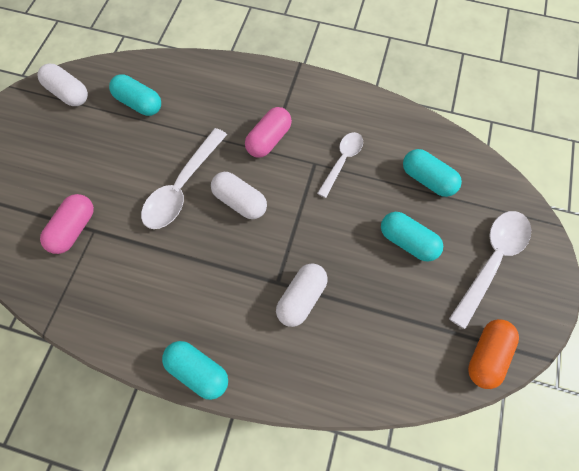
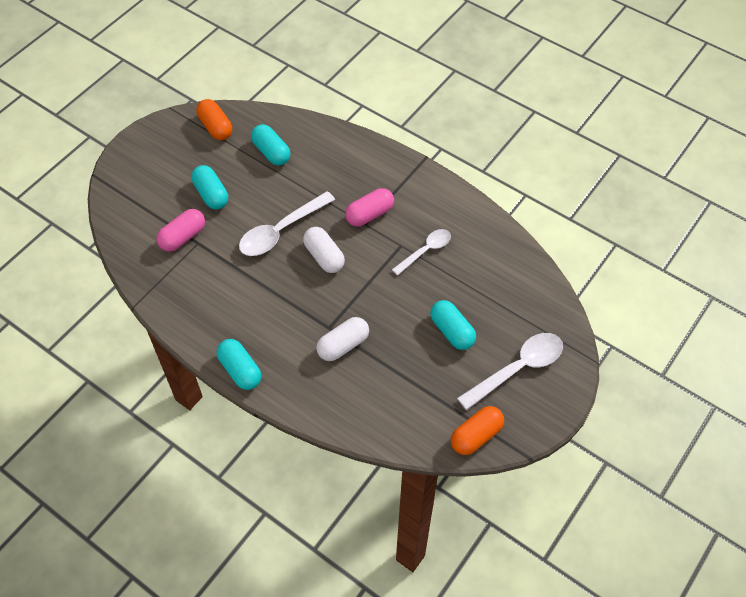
camera: 20 degrees right, 10 degrees down
(68, 93) = (216, 127): white capsule -> orange capsule
(427, 179) = (493, 288): turquoise capsule -> turquoise capsule (211, 194)

